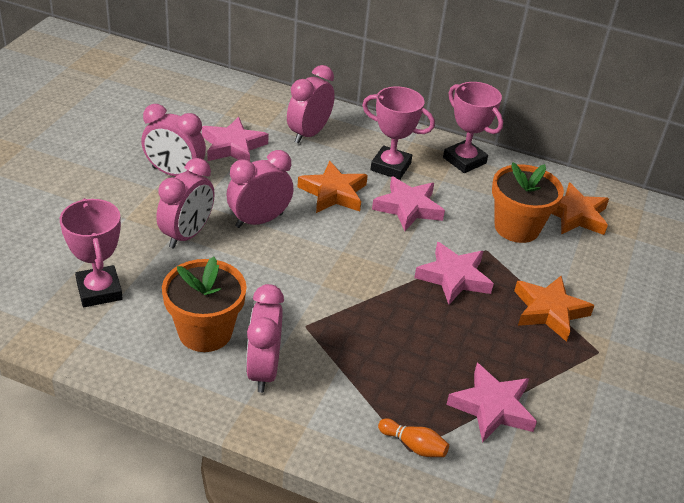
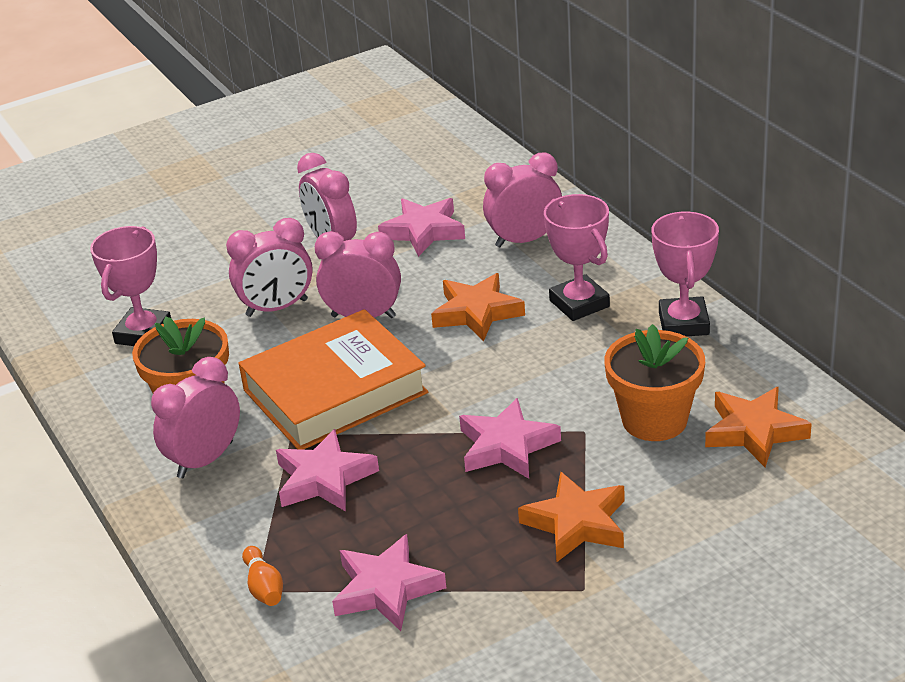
camera: 45 degrees right, 5 degrees down
(300, 282) = (335, 391): none -> orange book
(408, 208) = (544, 355): pink star -> pink star (324, 479)

